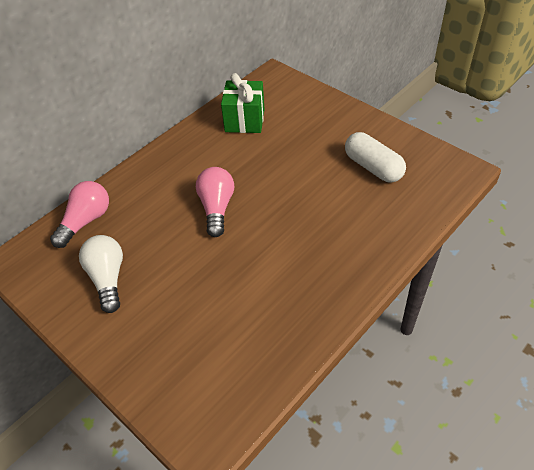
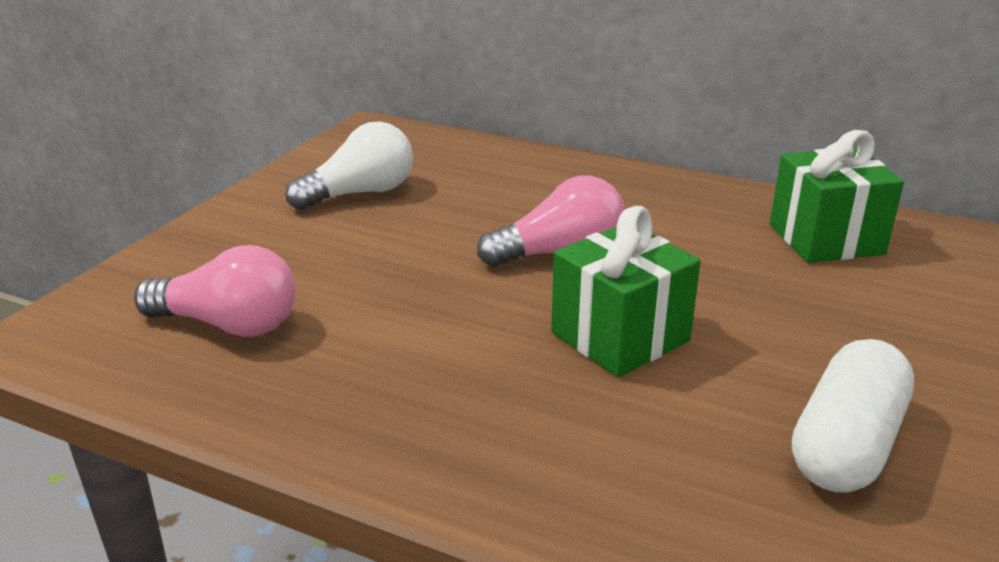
camera: 70 degrees right, 20 degrees down
(86, 221) = (467, 155): pink light bulb -> pink light bulb (229, 325)
(292, 206) = (620, 337): none -> green gift

